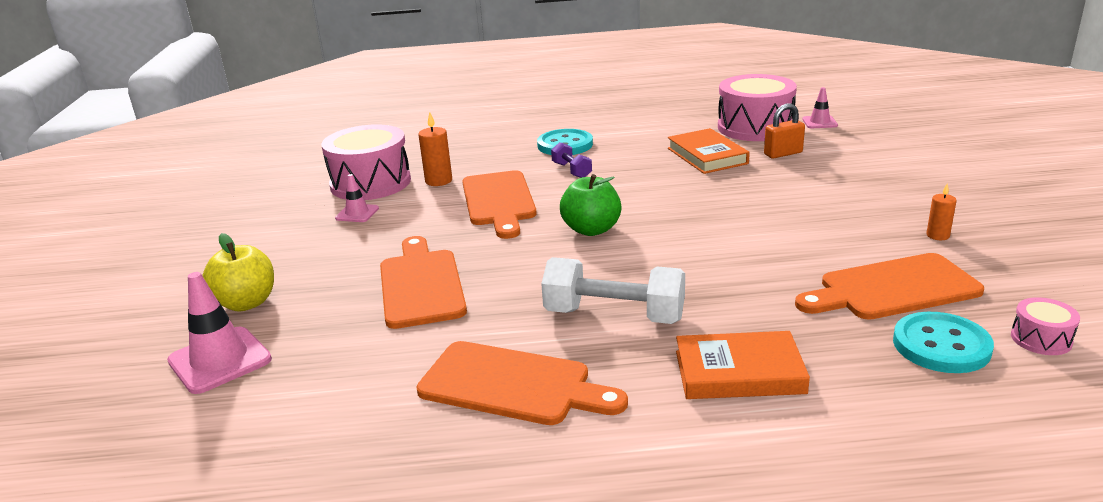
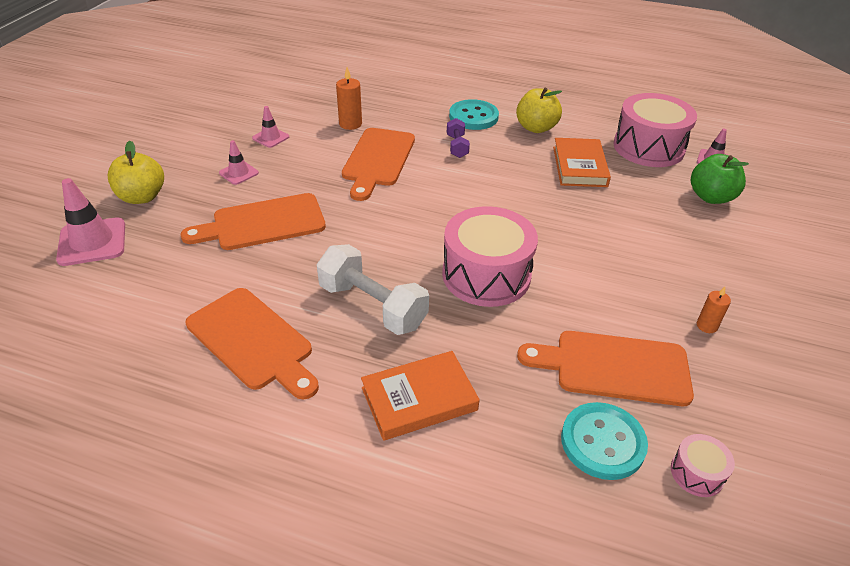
camera: 20 degrees right, 15 degrees up
(349, 251) = (239, 173): none -> pink traffic cone
(370, 183) = (301, 110): pink drum -> pink drum (486, 275)
(421, 285) = (263, 223): orange cutting board -> orange cutting board turned 120 degrees counterclockwise
(591, 230) = (423, 214): green apple -> green apple (711, 197)
(636, 138) = (536, 128): none -> yellow apple
(739, 372) = (419, 399): orange book -> orange book turned 45 degrees counterclockwise
(783, 153) = (648, 185): orange padlock -> none

